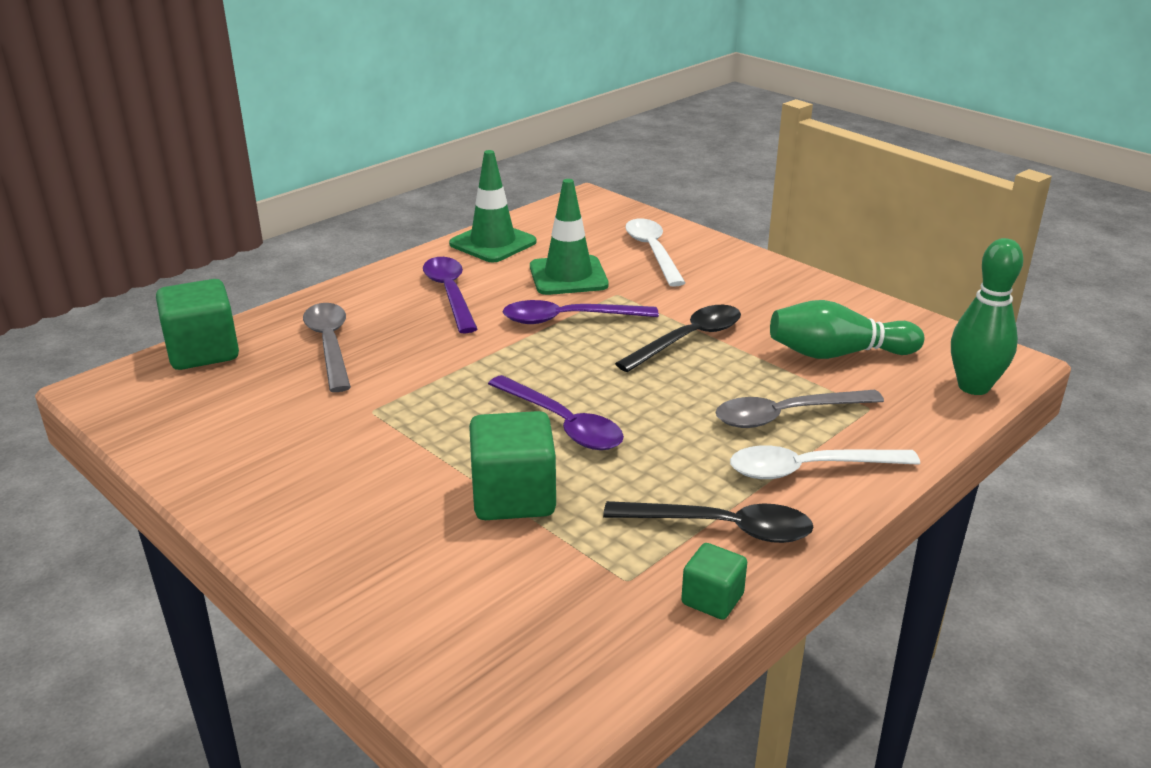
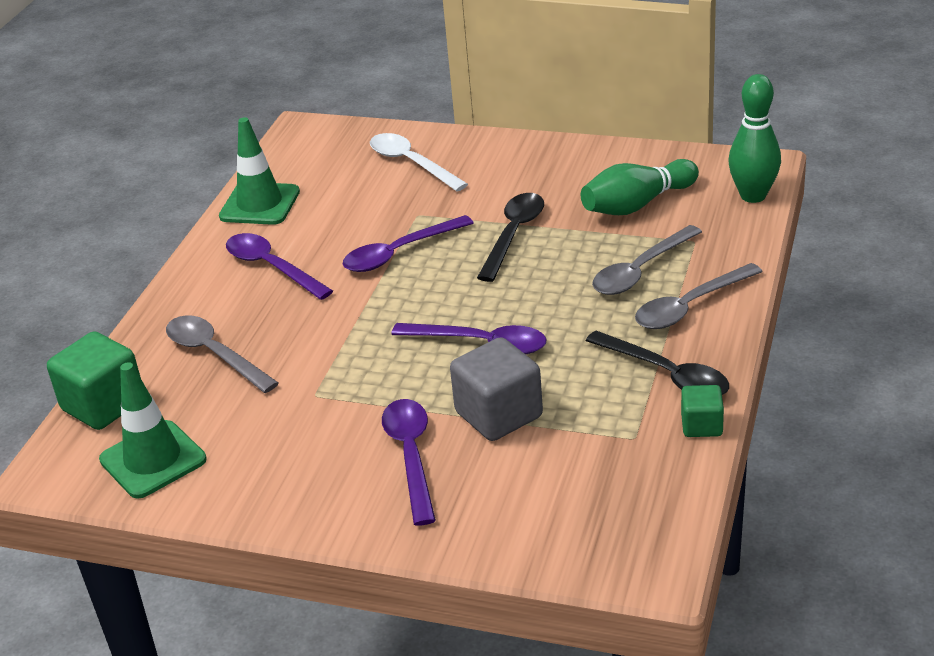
camera: 25 degrees left, 5 degrees up
(394, 501) = (411, 456): none -> purple spoon
(513, 497) = (498, 415): green cube -> grey cube
(568, 276) = (360, 213): green traffic cone -> green traffic cone (153, 460)
(721, 528) = (666, 374): black spoon -> black spoon turned 60 degrees clockwise
(809, 469) = (690, 306): white spoon -> grey spoon

